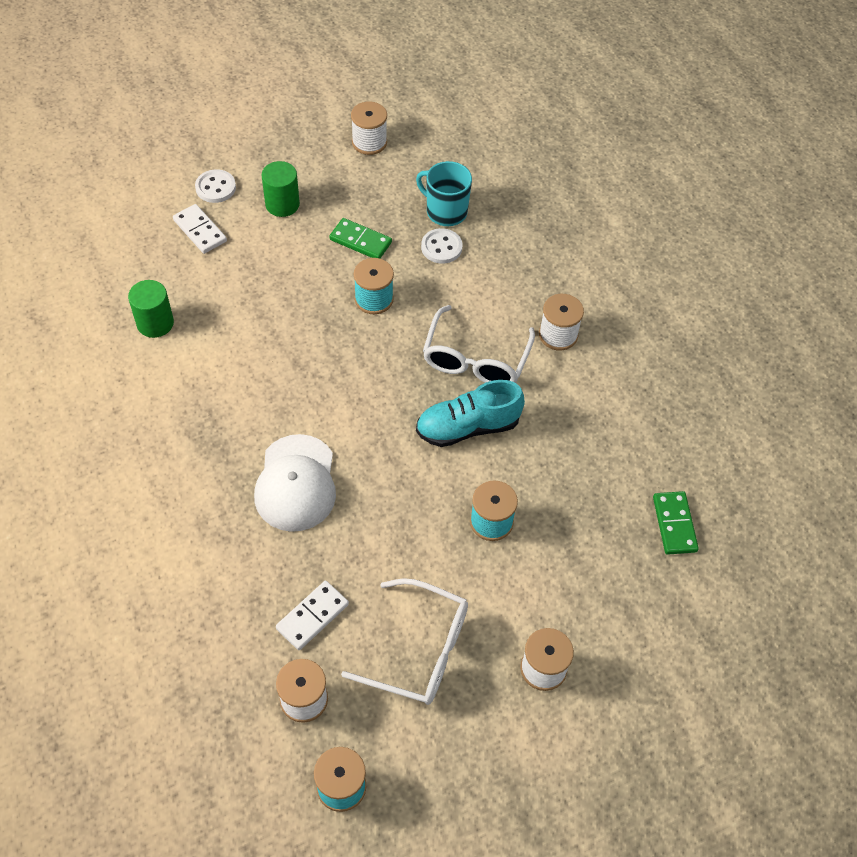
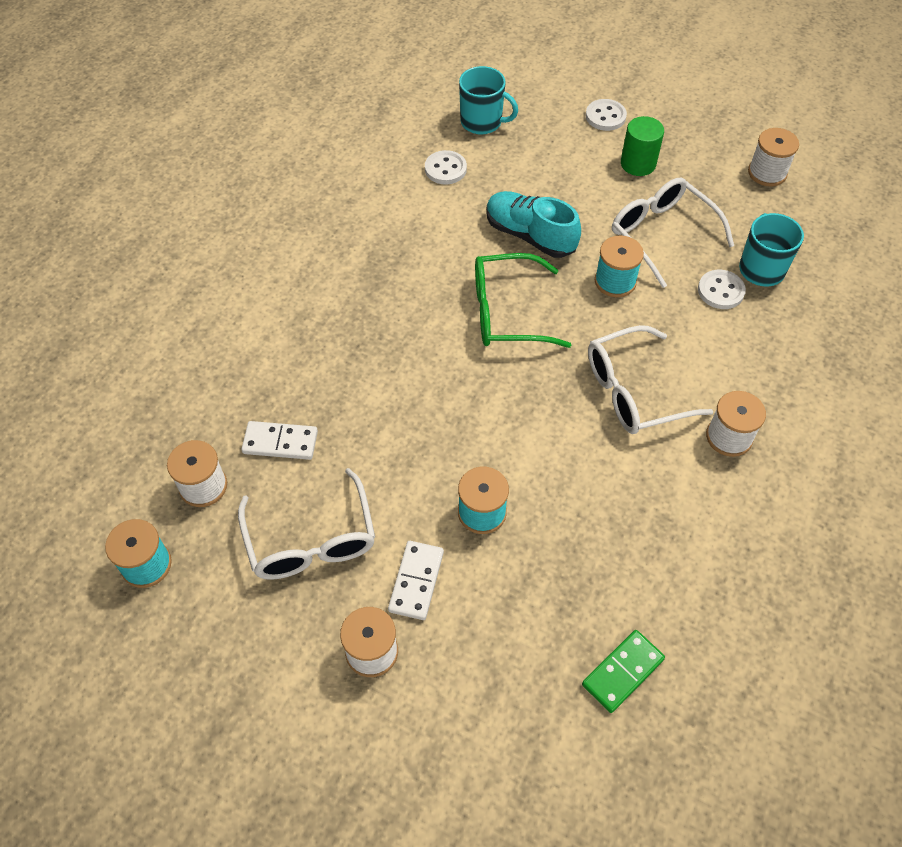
camera: 55 degrees right, 0 degrees up
(133, 265) = (482, 122): none -> turquoise mug
(155, 323) = (445, 169): green cylinder -> white button
(200, 231) = (555, 135): white domino -> white domino (416, 581)
(296, 483) = (389, 349): white cap -> none
(335, 384) = (506, 312): none -> green glasses
(360, 241) = (661, 234): green domino -> white glasses
(468, 427) = (559, 431): turquoise shoe -> turquoise shoe (530, 235)

